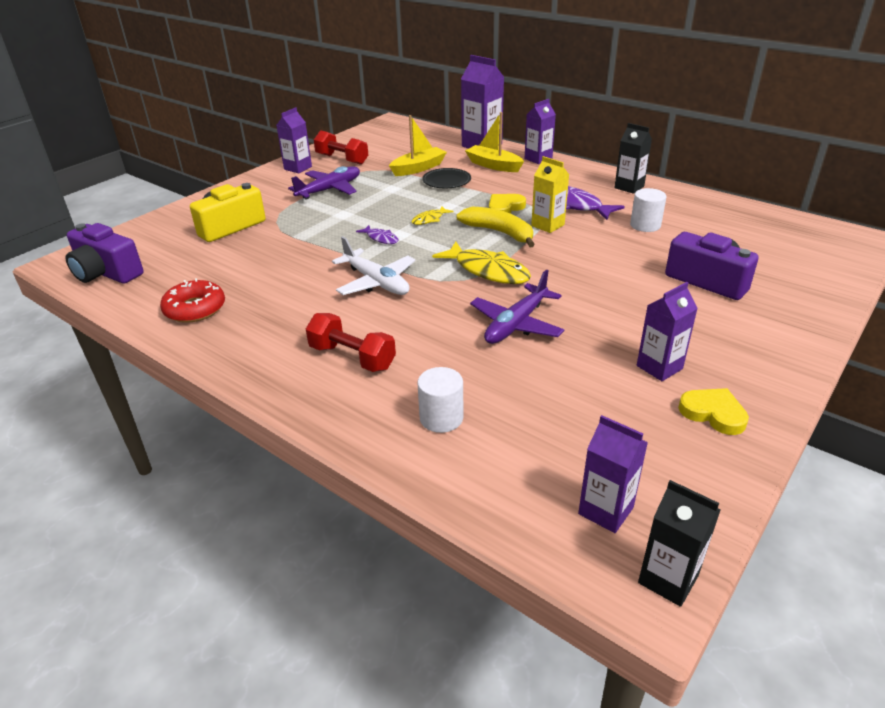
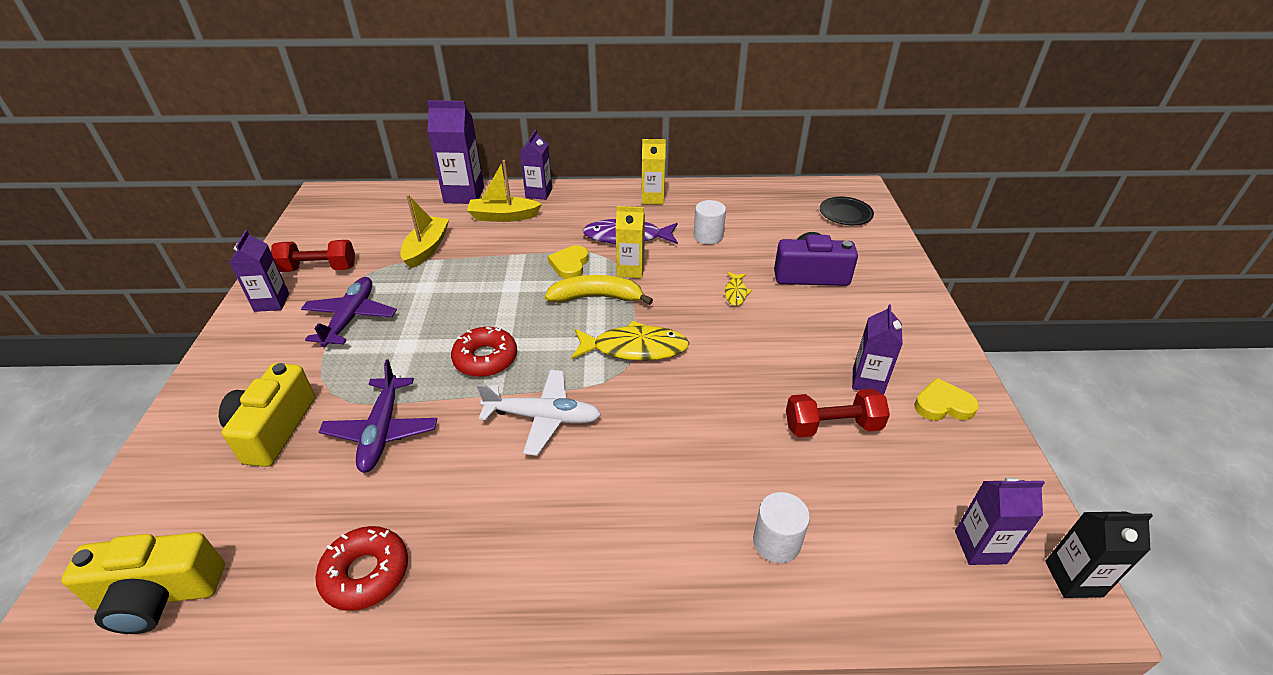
camera: 40 degrees left, 5 degrees up
(106, 273) = (158, 595): purple camera -> yellow camera
(352, 357) = (623, 526): red dumbbell -> red dumbbell (832, 426)
(381, 238) = (485, 358): purple fish -> red donut
(429, 219) = (511, 311): yellow fish -> yellow fish (736, 293)
(446, 181) = (476, 254): black plate -> black plate (845, 214)
(516, 324) = (723, 397): purple plane -> purple plane (382, 431)
(629, 187) = (652, 198): black carton -> yellow carton

